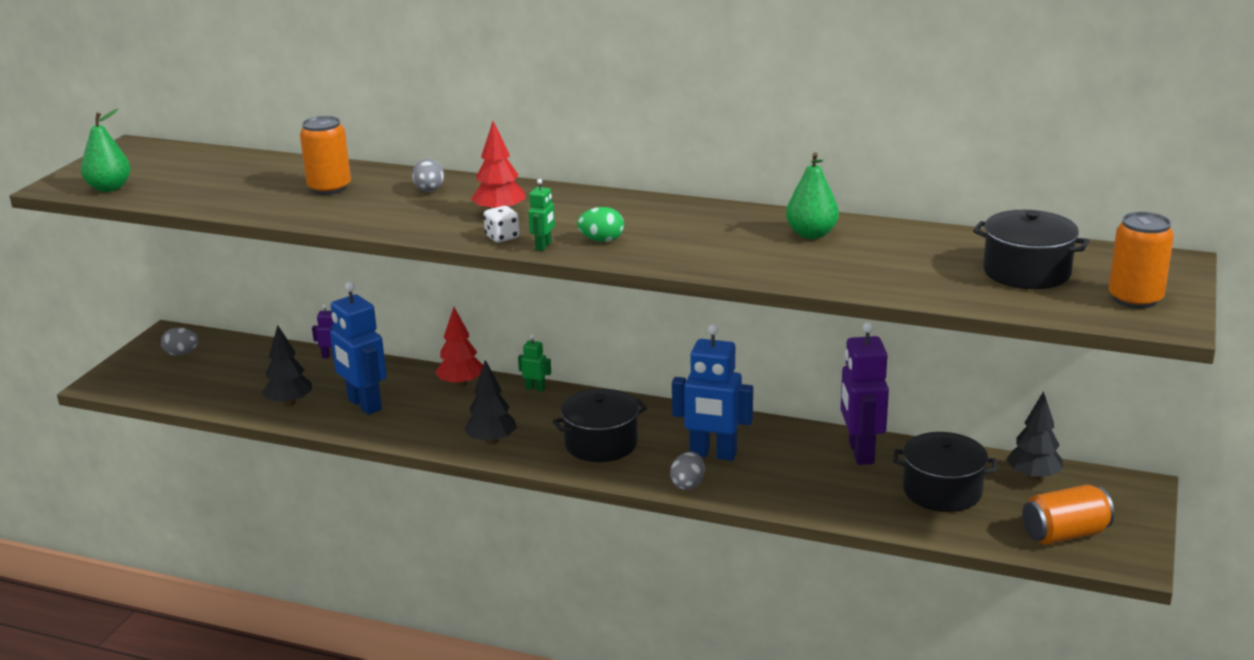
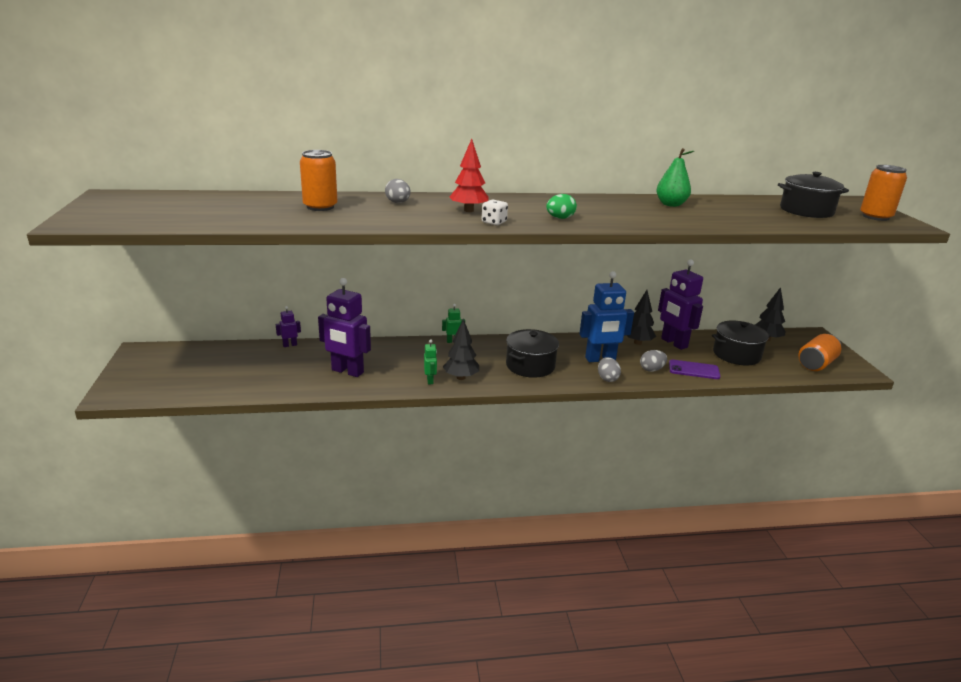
camera: 30 degrees left, 0 degrees up
(109, 188) = (126, 221): green pear -> none
(181, 354) = (165, 362): grey egg -> grey egg (651, 370)
(289, 403) = (289, 380): black tree -> black tree (637, 342)
(364, 405) = (347, 371): blue robot -> purple robot
(461, 384) = (401, 347): red tree -> none
(543, 246) = (529, 224): green robot -> green robot (430, 380)
(837, 499) = (694, 370): none -> purple phone

